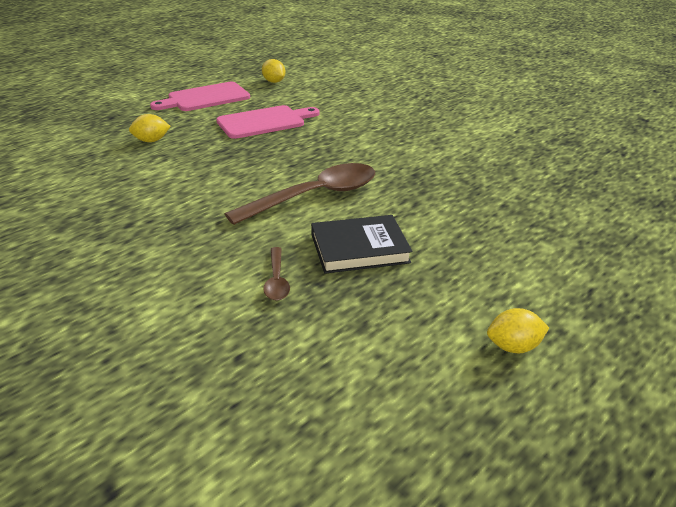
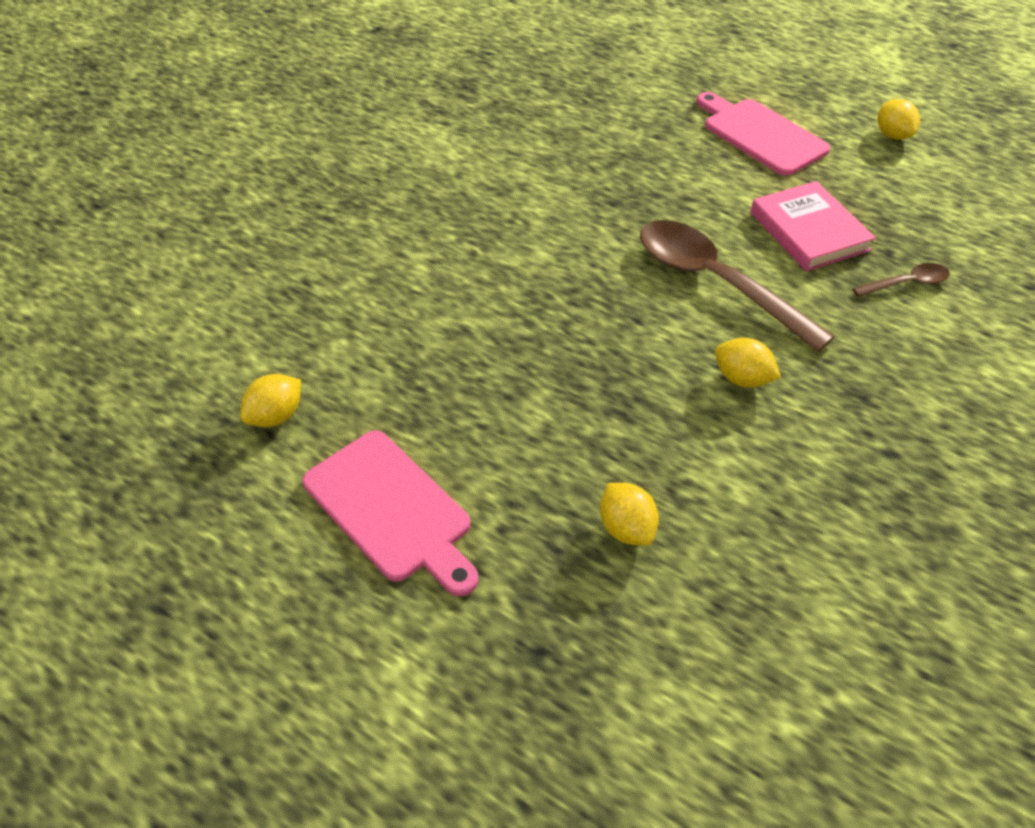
camera: 100 degrees left, 15 degrees up
(223, 188) = (742, 378): none -> yellow lemon
(265, 122) = (490, 384): pink cutting board -> pink cutting board (760, 134)
(359, 248) = (809, 231): black book -> pink book

